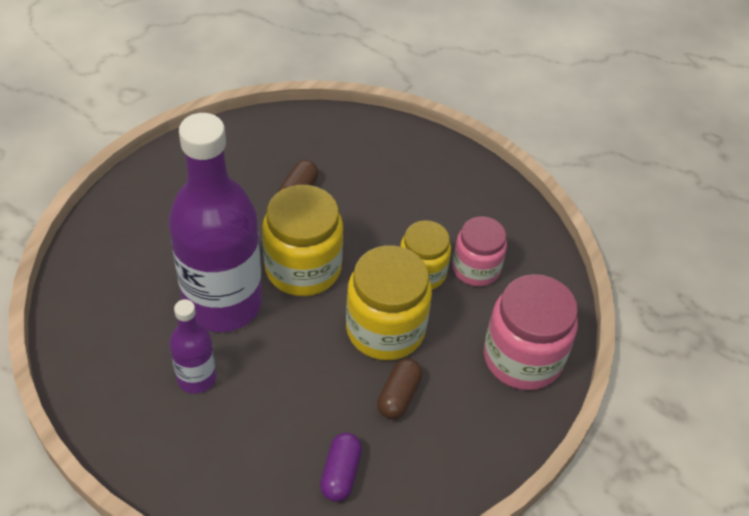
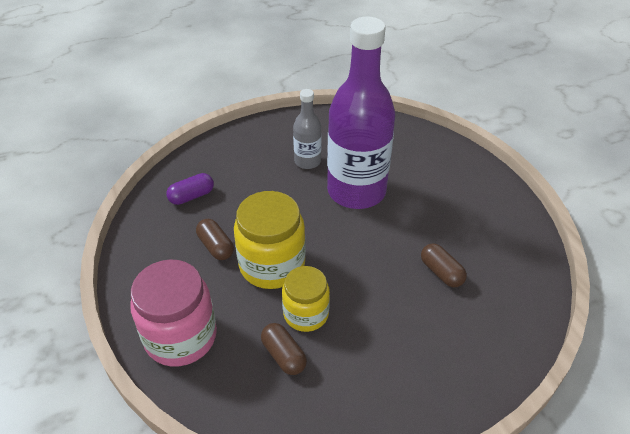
camera: 125 degrees right, 5 degrees down
(196, 378) = (307, 161): purple bottle -> grey bottle
(303, 268) = (359, 243): yellow jar -> none
(341, 473) = (191, 196): purple capsule -> purple capsule turned 75 degrees counterclockwise
(476, 268) = (284, 355): pink jar -> brown capsule

